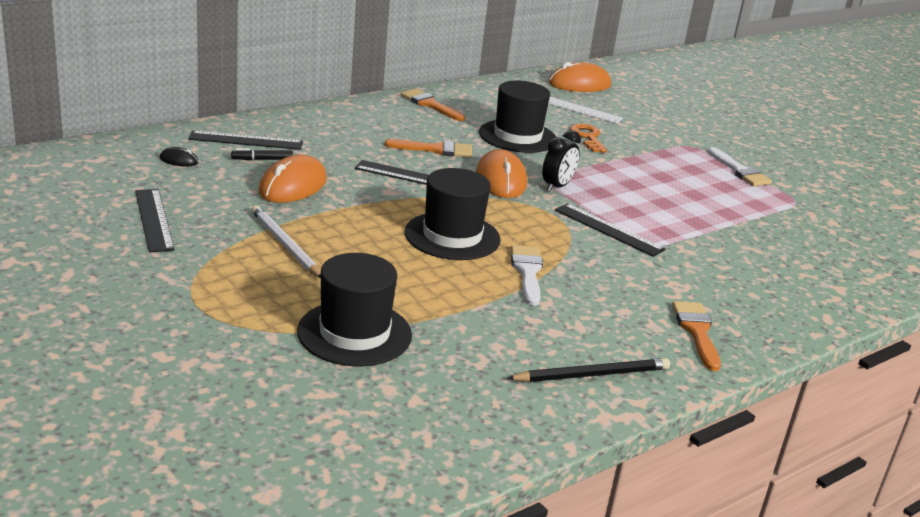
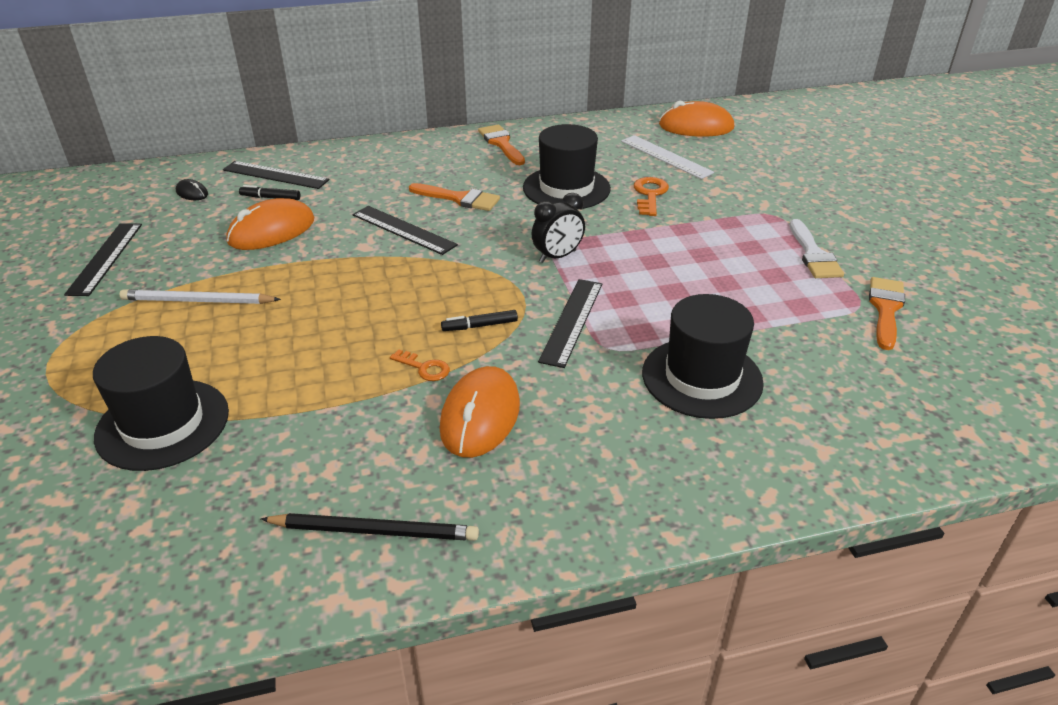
camera: 25 degrees right, 10 degrees up
(285, 245) = (198, 301): white pencil -> white pencil turned 75 degrees counterclockwise
(452, 236) = (380, 310): black hat -> black hat (702, 377)
(500, 180) = (498, 242): orange mouse -> orange mouse (480, 416)
(527, 272) = (424, 368): white brush -> orange key
(542, 239) = (480, 326): none -> black marker
(608, 229) = (571, 321): black ruler -> black ruler turned 45 degrees clockwise
(697, 331) = (564, 487): orange brush -> orange brush (885, 309)

